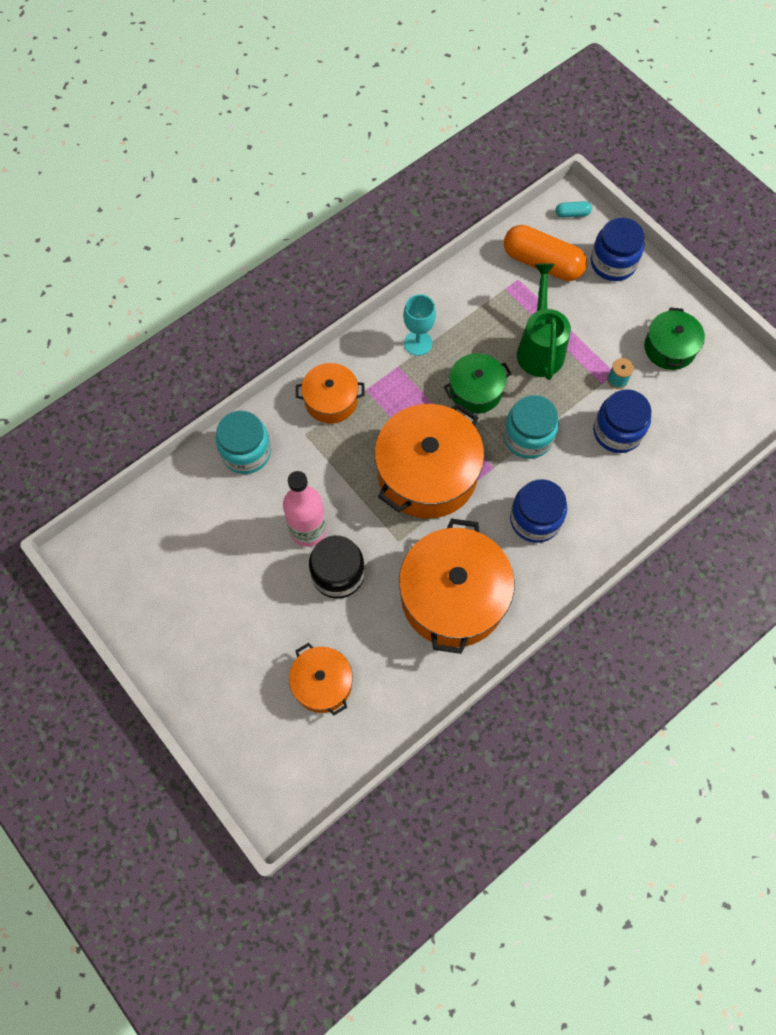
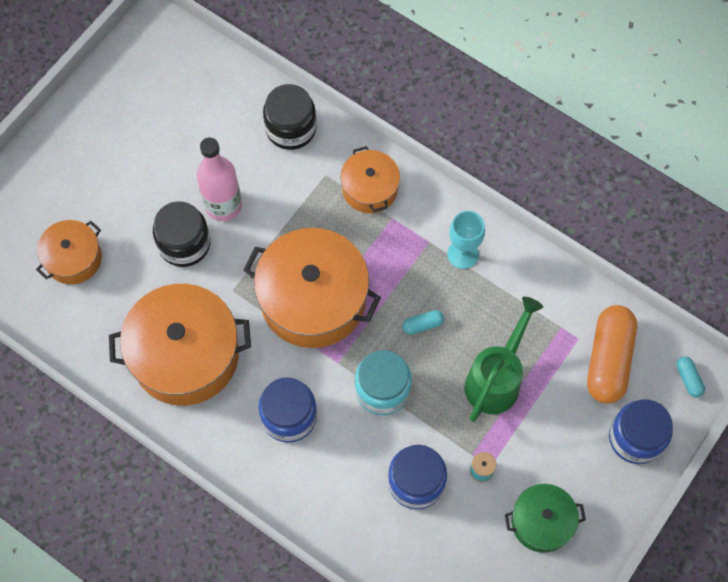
camera: 75 degrees right, 0 degrees up
(246, 452) = (291, 128): turquoise jar -> black jar
(475, 391) = (423, 325): green pot -> turquoise capsule
(540, 348) = (496, 379): green watering can -> green watering can turned 45 degrees counterclockwise

